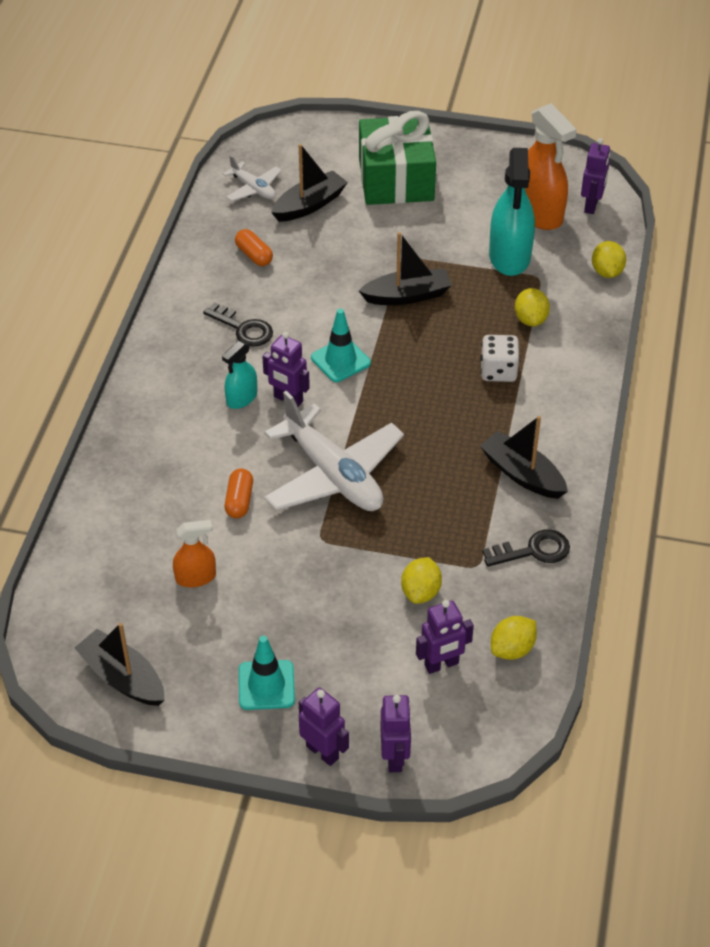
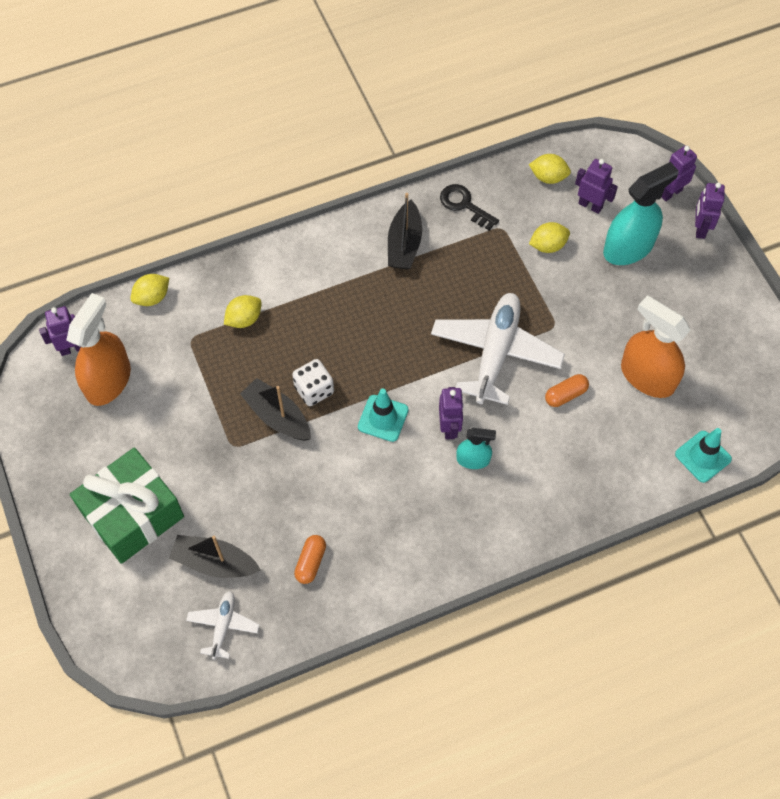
camera: 125 degrees left, 15 degrees up
(123, 677) = (751, 364): black boat -> none
(196, 577) = (647, 377): orange spray bottle -> orange spray bottle, size x1.87
(243, 328) = (401, 510): black key -> none
(266, 685) = (685, 284): turquoise traffic cone -> turquoise traffic cone (703, 456)
(498, 371) = (315, 310): white dice -> white dice (314, 390)
(509, 256) = (179, 372): turquoise spray bottle -> turquoise spray bottle (628, 248)

